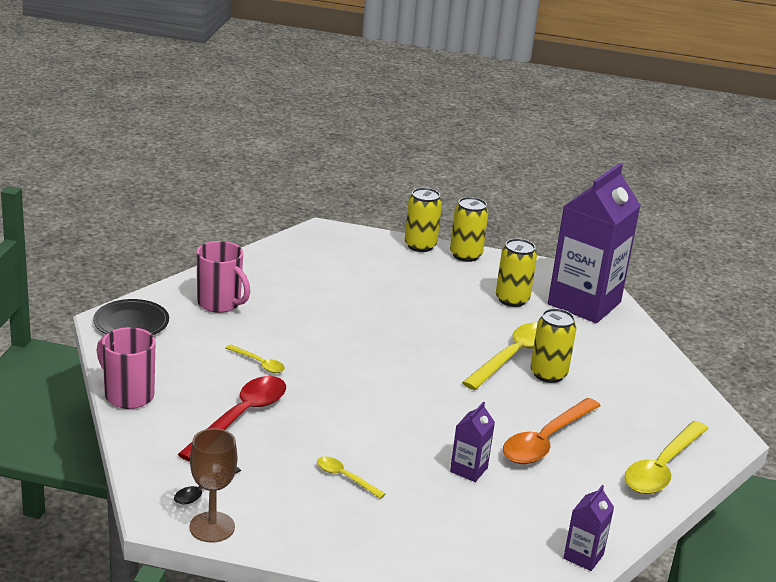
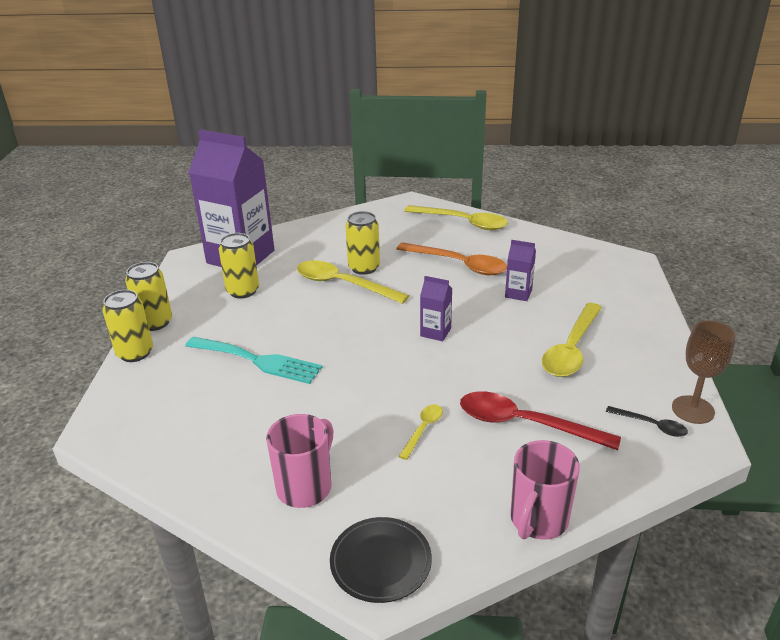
camera: 95 degrees left, 5 degrees up
(345, 477) = (571, 349): yellow spoon -> yellow spoon, size x2.01
(389, 298) = (258, 361): none -> turquoise fork
(583, 556) = (580, 246): purple carton -> purple carton (435, 332)

